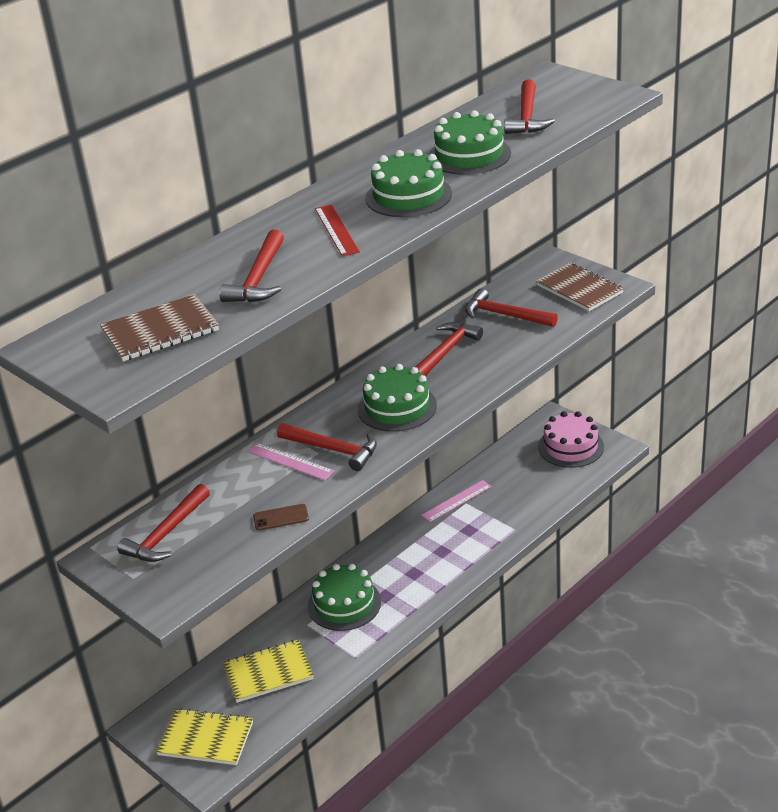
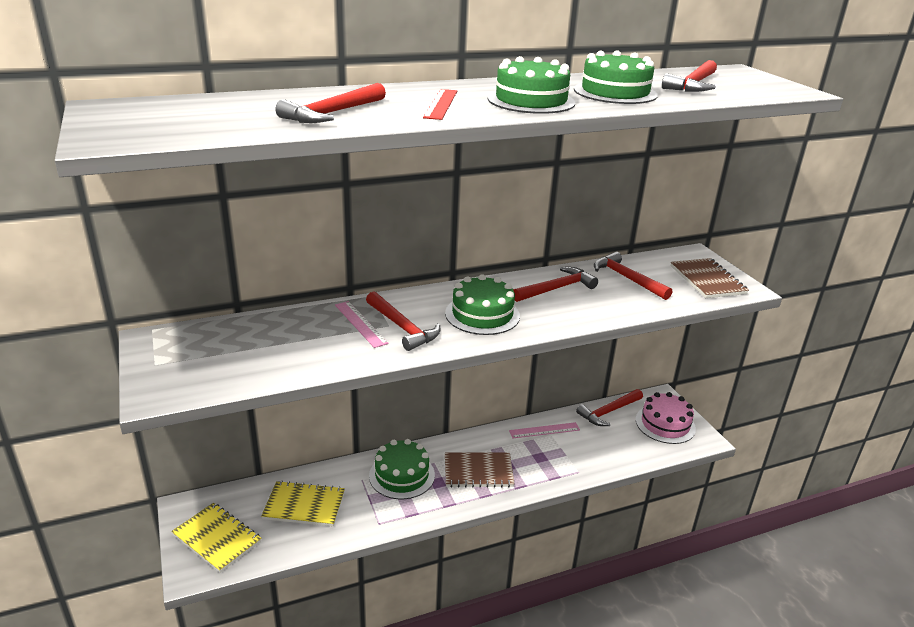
camera: 20 degrees right, 5 degrees down
(160, 331) = (202, 120): brown notebook -> brown notebook (478, 471)
(166, 534) = (214, 341): red hammer -> red hammer (608, 412)
(281, 517) = (312, 363): brown phone -> none

